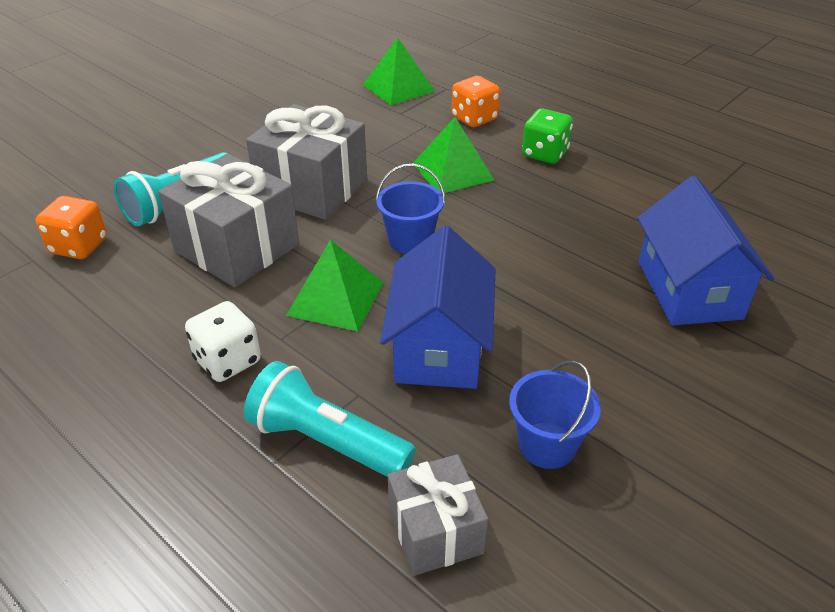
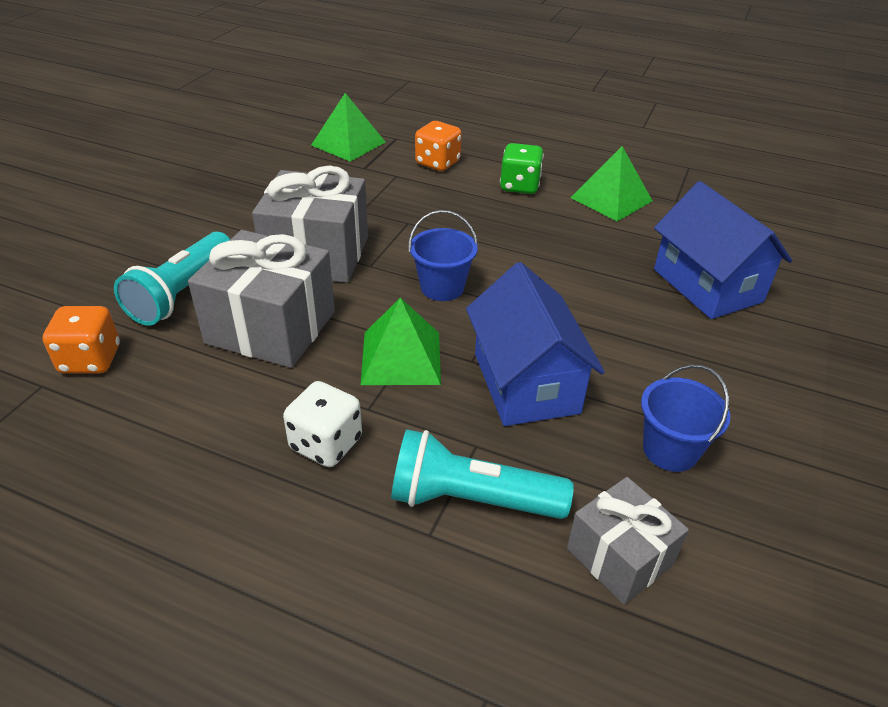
camera: 20 degrees left, 0 degrees up
(453, 171) = (445, 215): green pyramid -> green pyramid (611, 199)

